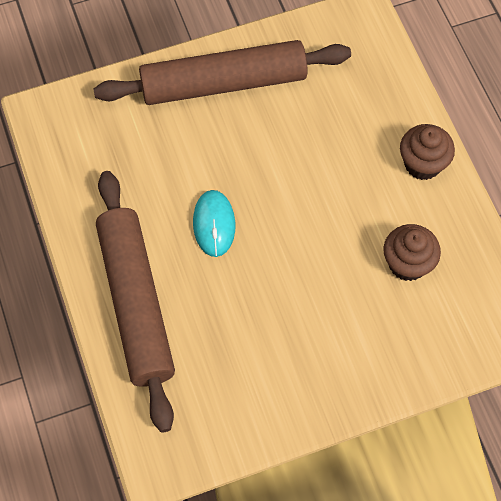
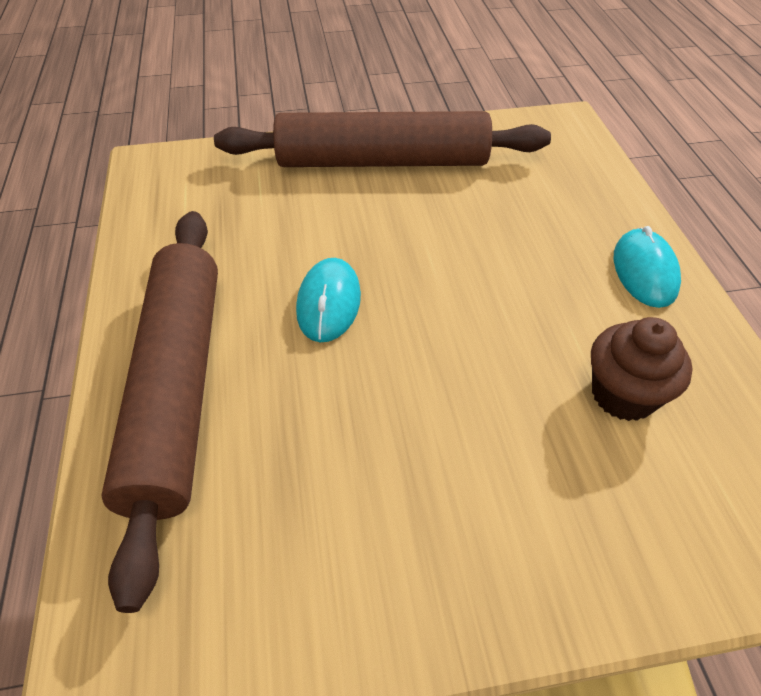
camera: 10 degrees right, 15 degrees down
(422, 164) = (644, 271): brown cupcake -> turquoise mouse

